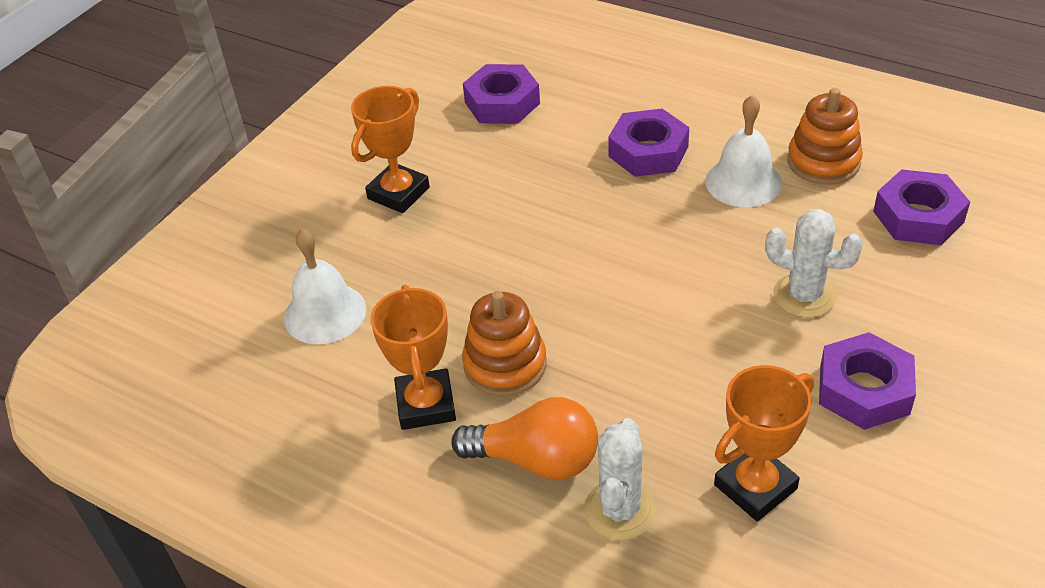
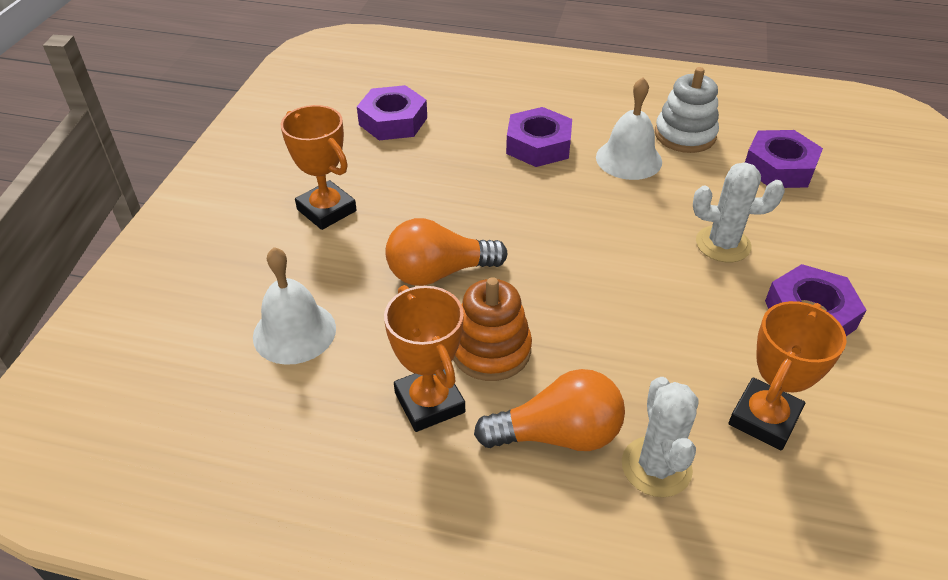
camera: 20 degrees left, 0 degrees up
(398, 193) = (326, 210): orange trophy -> orange trophy turned 60 degrees counterclockwise
(485, 277) = (439, 272): none -> orange light bulb
(823, 162) = (685, 135): orange stacking toy -> white stacking toy

